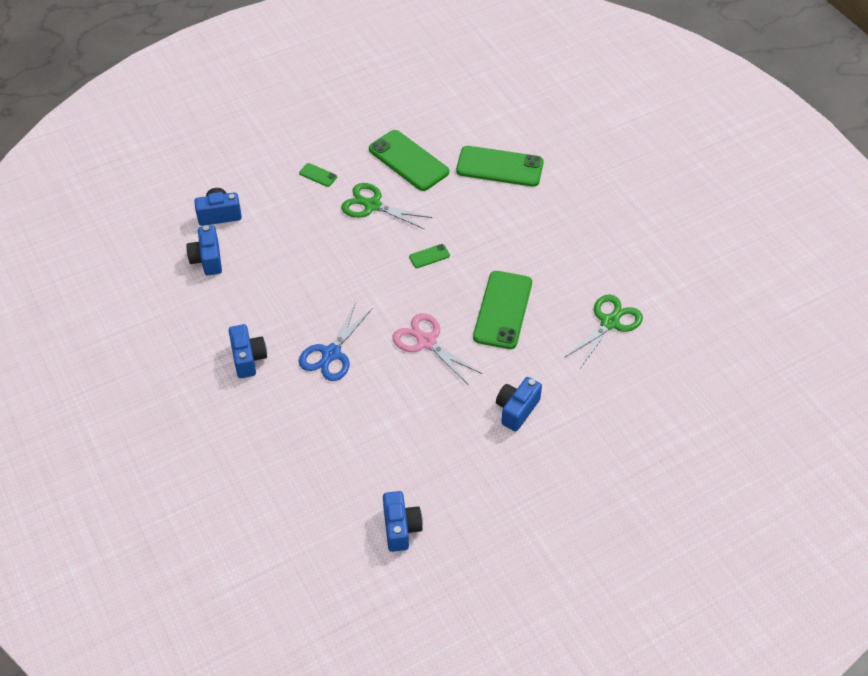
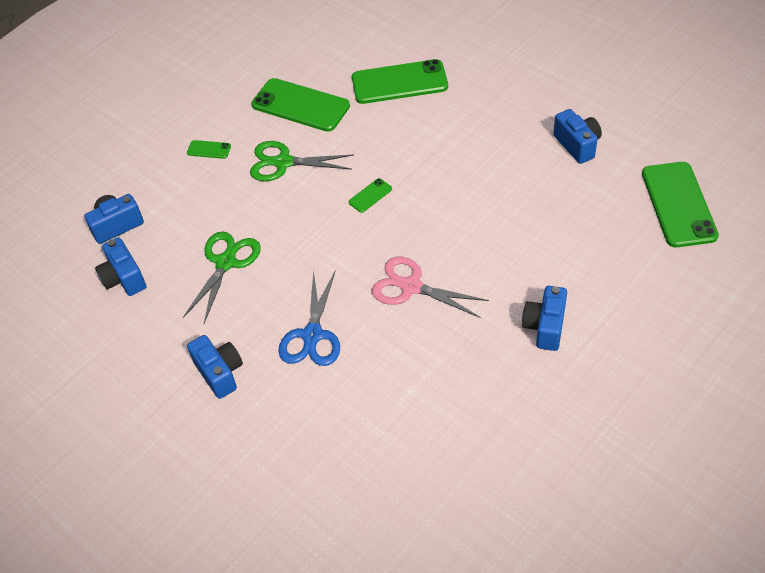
camera: 15 degrees left, 0 degrees up
(401, 528) = (484, 505): blue camera -> blue camera (577, 145)
(503, 310) = (476, 226): green phone -> green phone (678, 204)
(609, 322) = (593, 202): green scissors -> green scissors (226, 262)

